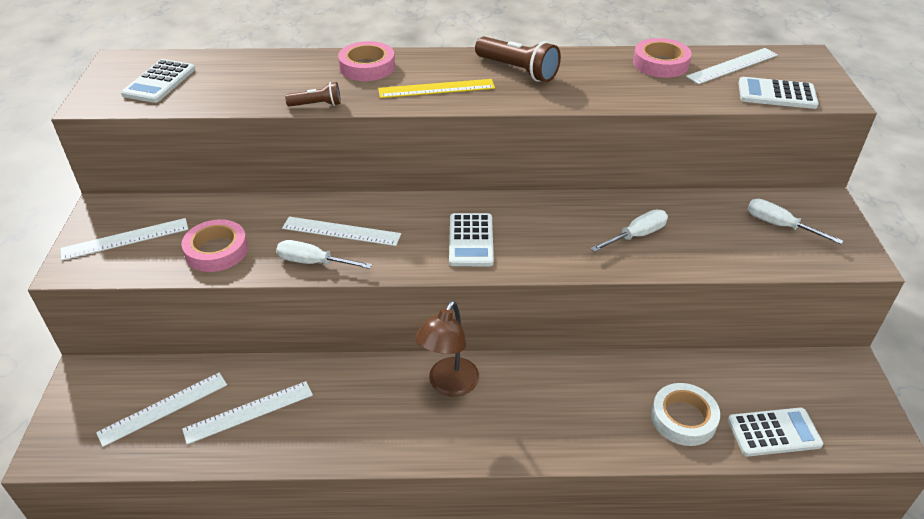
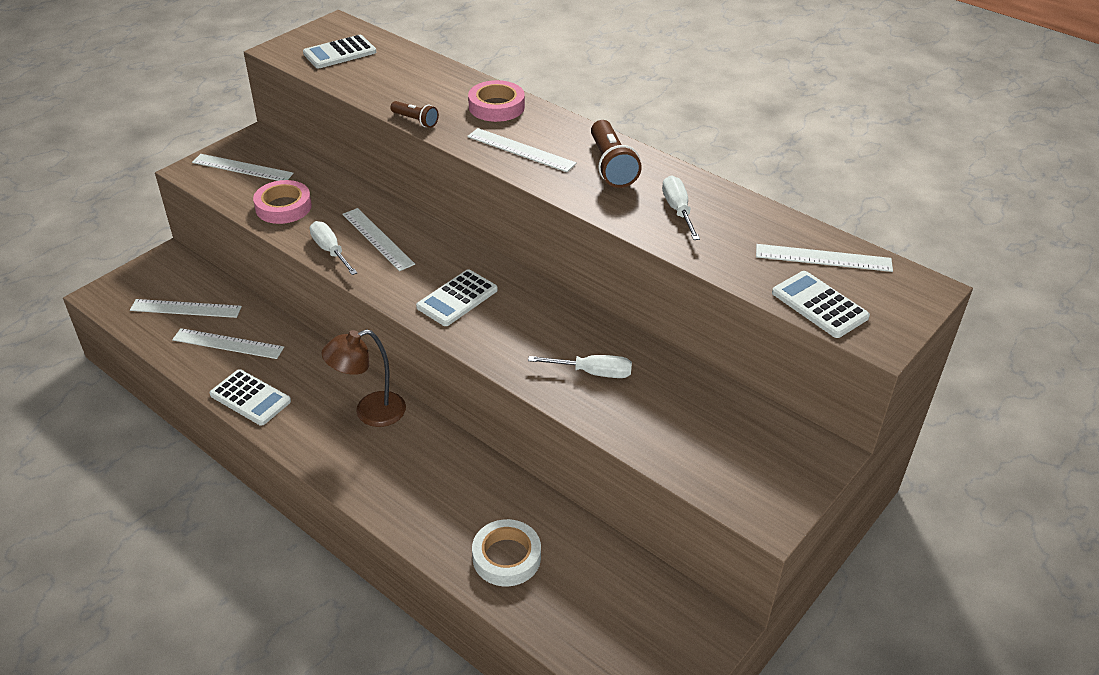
camera: 40 degrees right, 0 degrees up
(436, 88) = (521, 150): yellow ruler -> white ruler
(660, 63) = (753, 221): pink tape -> none
(774, 432) = (564, 621): white calculator -> white calculator (250, 398)
(779, 225) = (738, 442): white screwdriver -> white screwdriver (677, 210)

